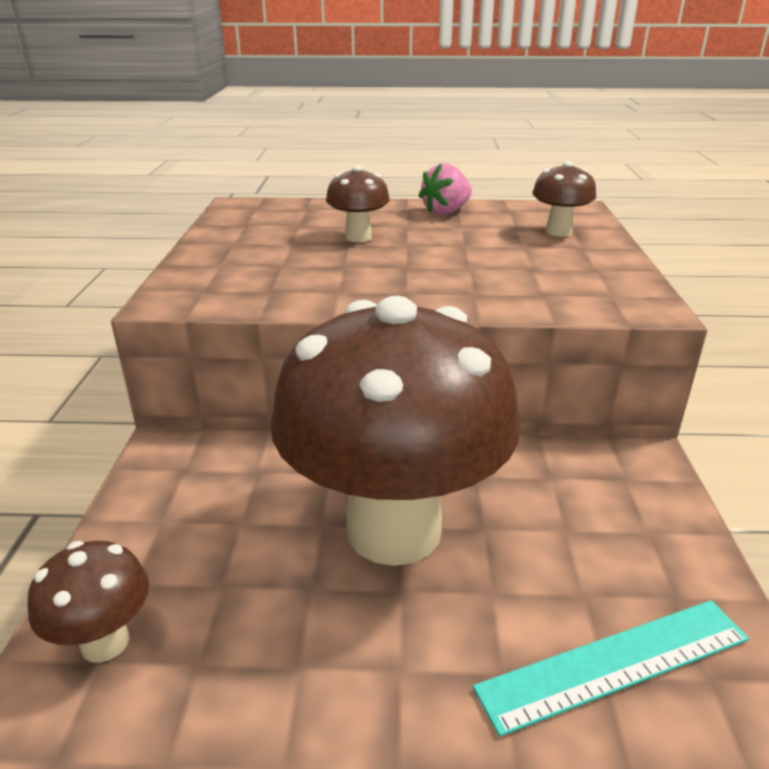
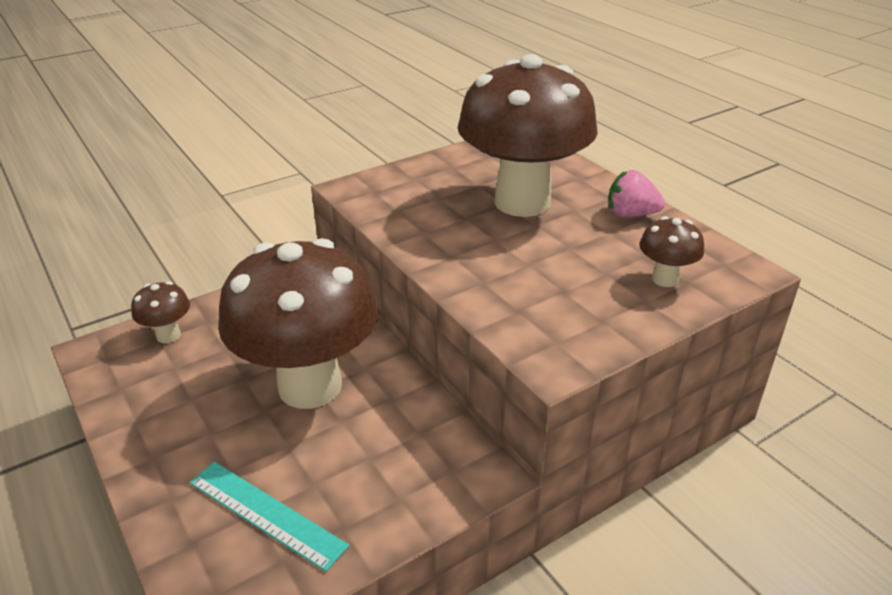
camera: 55 degrees right, 5 degrees up
(358, 237) = (522, 202): brown mushroom -> brown mushroom, size x2.47

